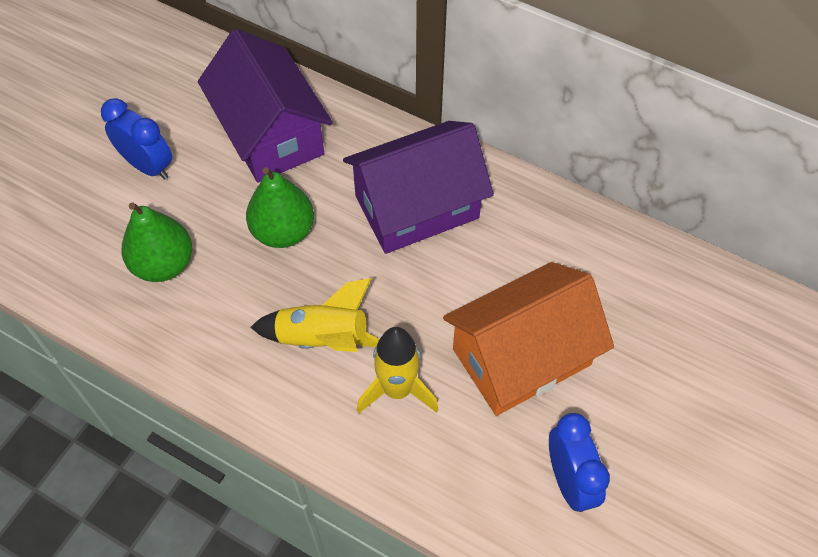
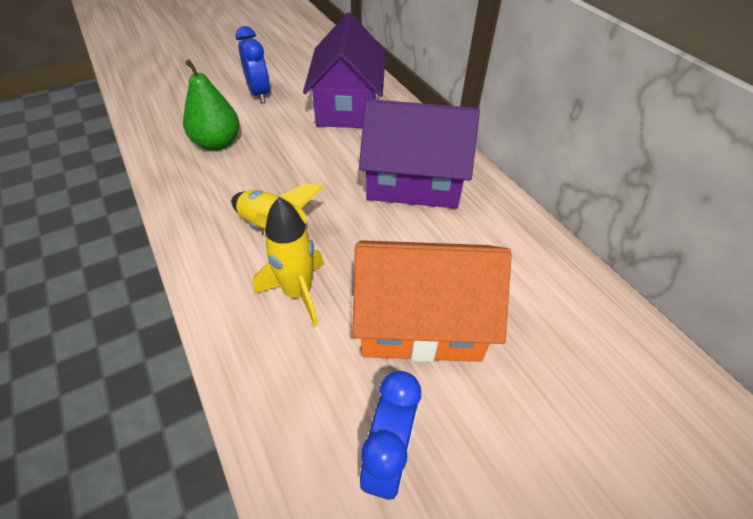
camera: 30 degrees right, 10 degrees down
(283, 231) = (307, 157): green pear -> none

